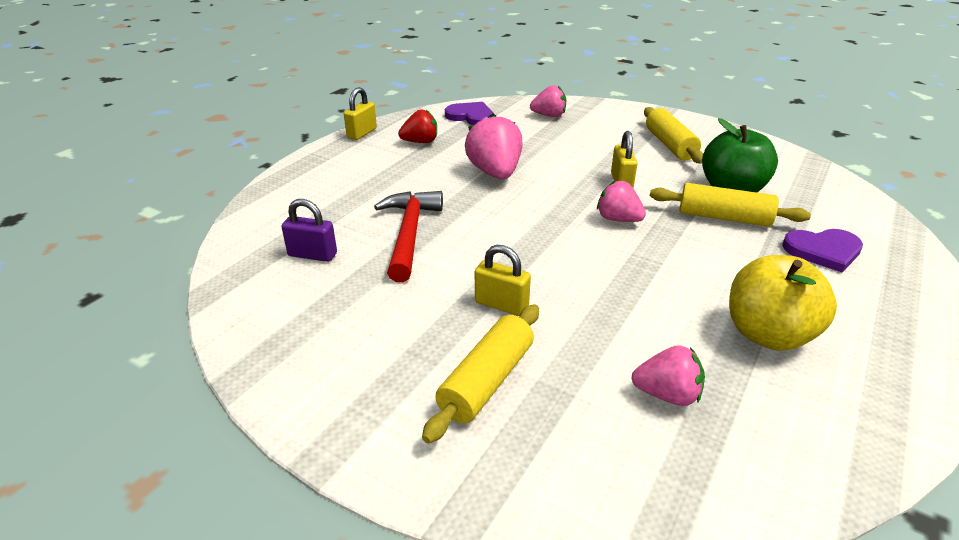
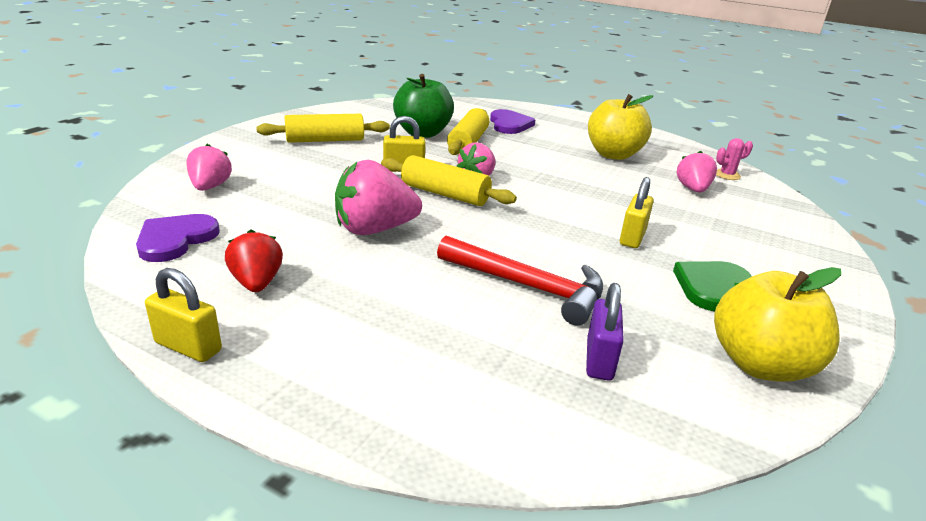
camera: 95 degrees left, 5 degrees down
(280, 336) = (760, 364): none -> yellow apple
(400, 339) = (711, 287): none -> green heart
(409, 234) = (528, 287): red hammer -> red hammer turned 150 degrees counterclockwise
(487, 381) = (730, 247): yellow rolling pin -> yellow rolling pin (445, 194)
(759, 463) = (727, 175): none -> pink cactus

